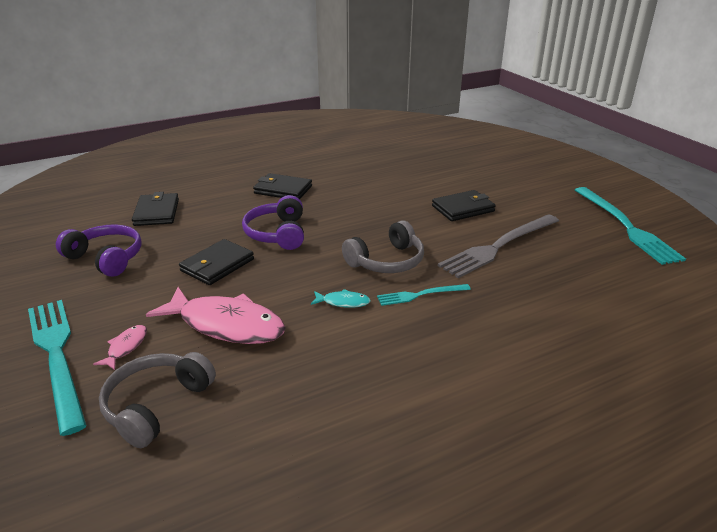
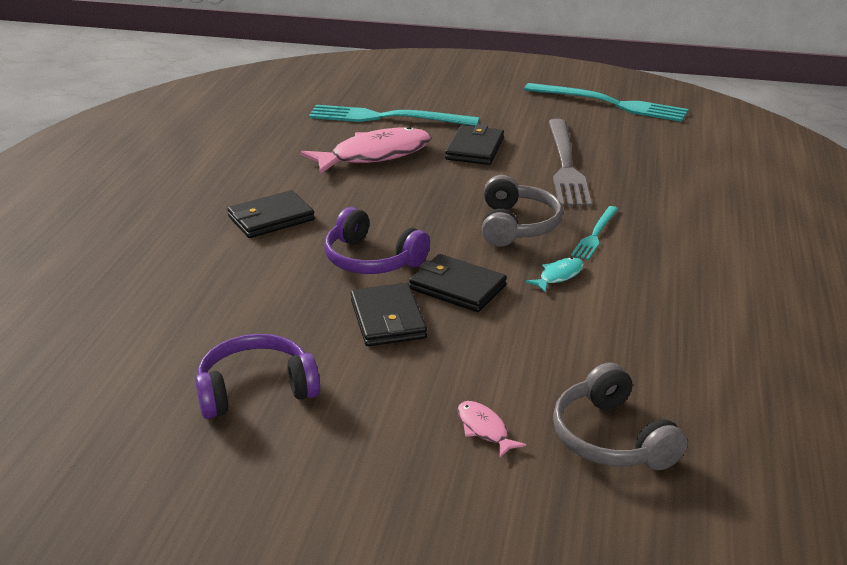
camera: 50 degrees left, 0 degrees up
(57, 356) = (446, 483): turquoise fork -> turquoise fork (387, 118)
(157, 212) = (186, 318): black wallet -> black wallet (457, 287)
(226, 325) = (518, 353): pink fish -> pink fish (375, 155)

